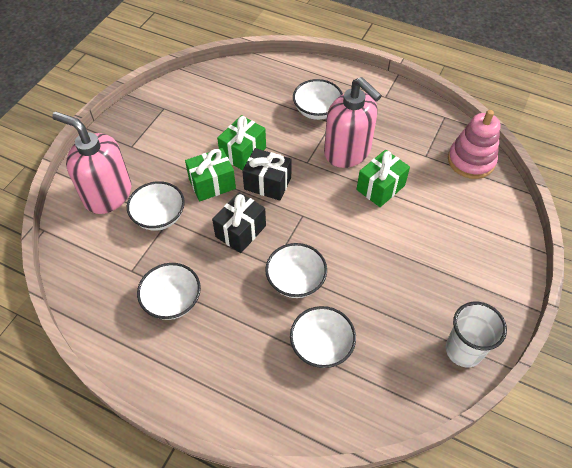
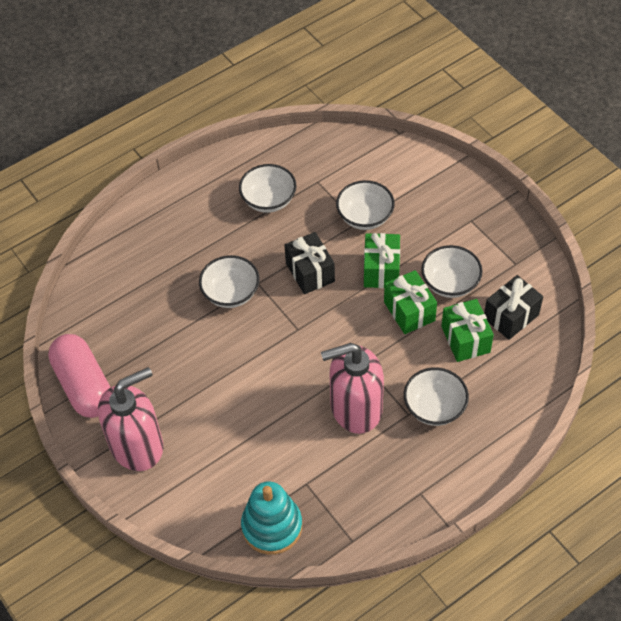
camera: 120 degrees right, 0 degrees up
(107, 194) = (415, 186): pink soap dispenser -> pink soap dispenser (137, 445)
(267, 183) = (354, 316): black gift -> black gift (511, 316)
(321, 346) = (159, 285): white bowl -> white bowl (450, 283)
(380, 187) = (290, 414): green gift -> green gift (465, 339)
(463, 350) = (83, 385): white cup -> pink capsule
(471, 161) = (272, 526): pink stacking toy -> turquoise stacking toy

